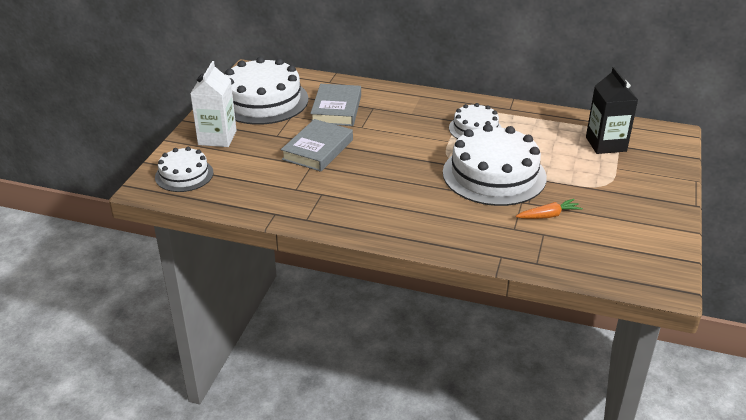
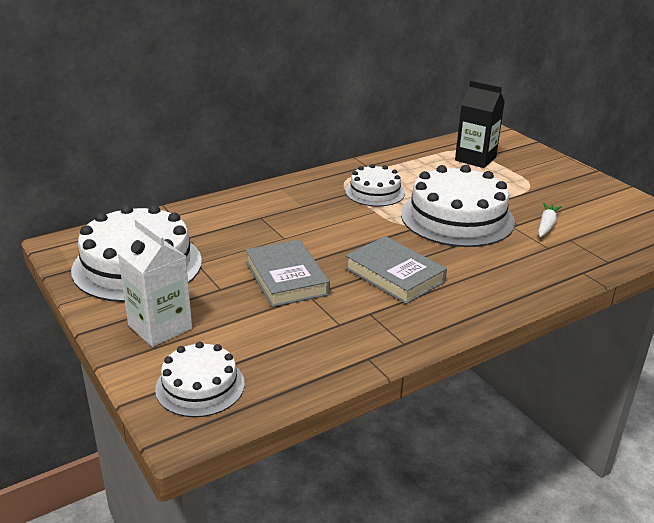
camera: 50 degrees left, 5 degrees down
(336, 109) = (230, 235): grey book -> grey book (394, 275)
(548, 215) = (546, 225): orange carrot -> white carrot

